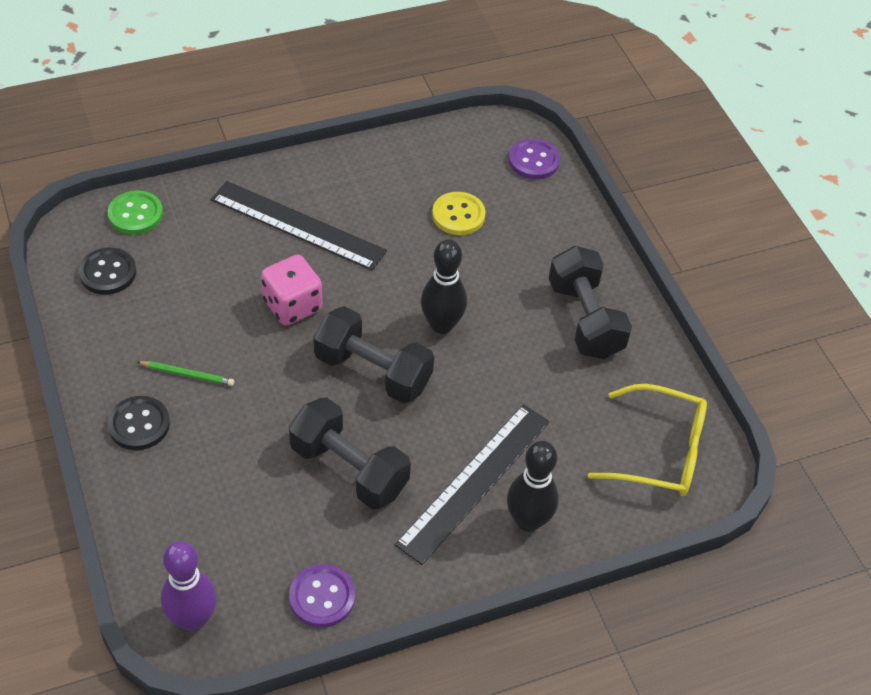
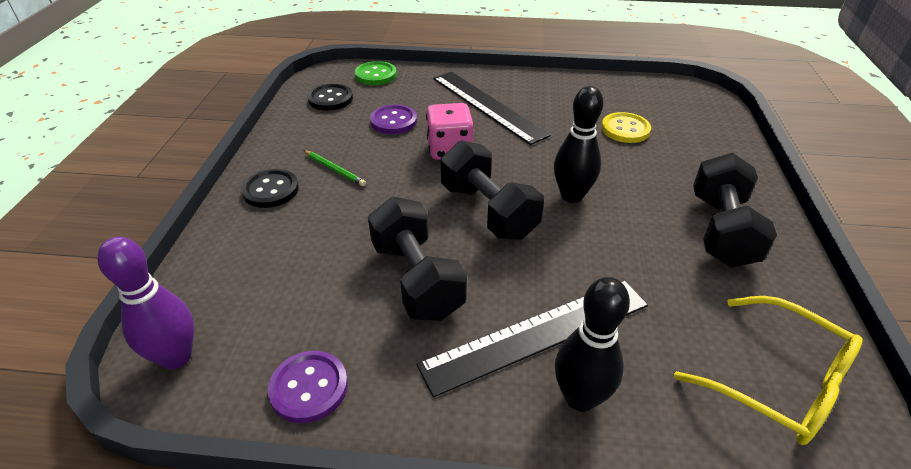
camera: 30 degrees right, 10 degrees down
(533, 161) = (709, 112): purple button -> purple button (393, 121)

